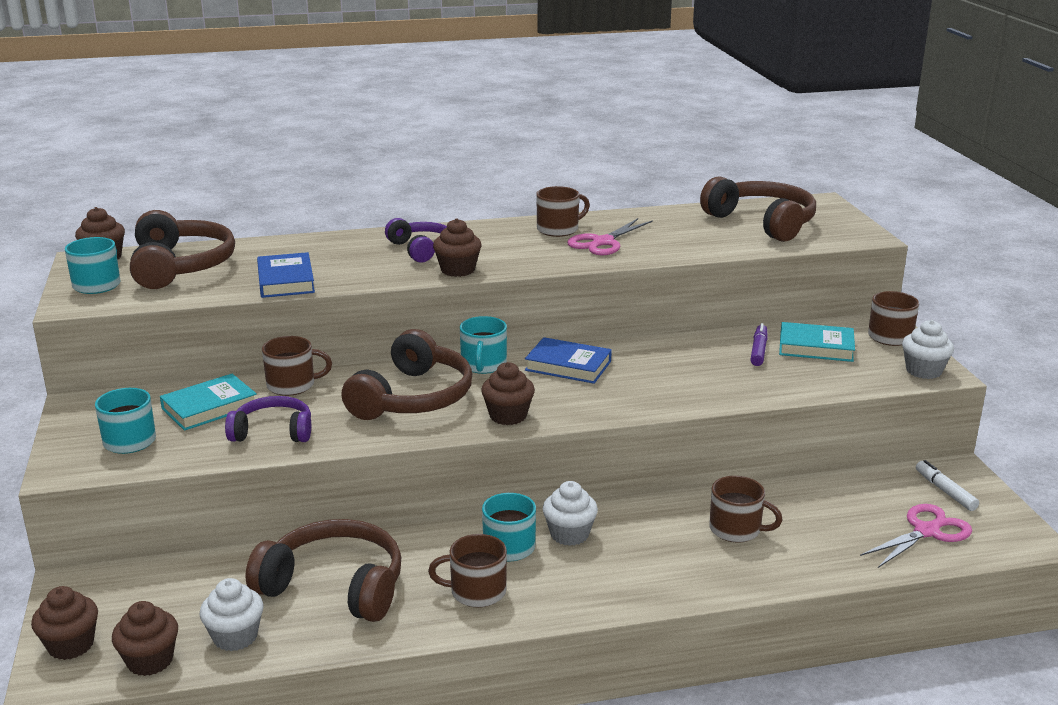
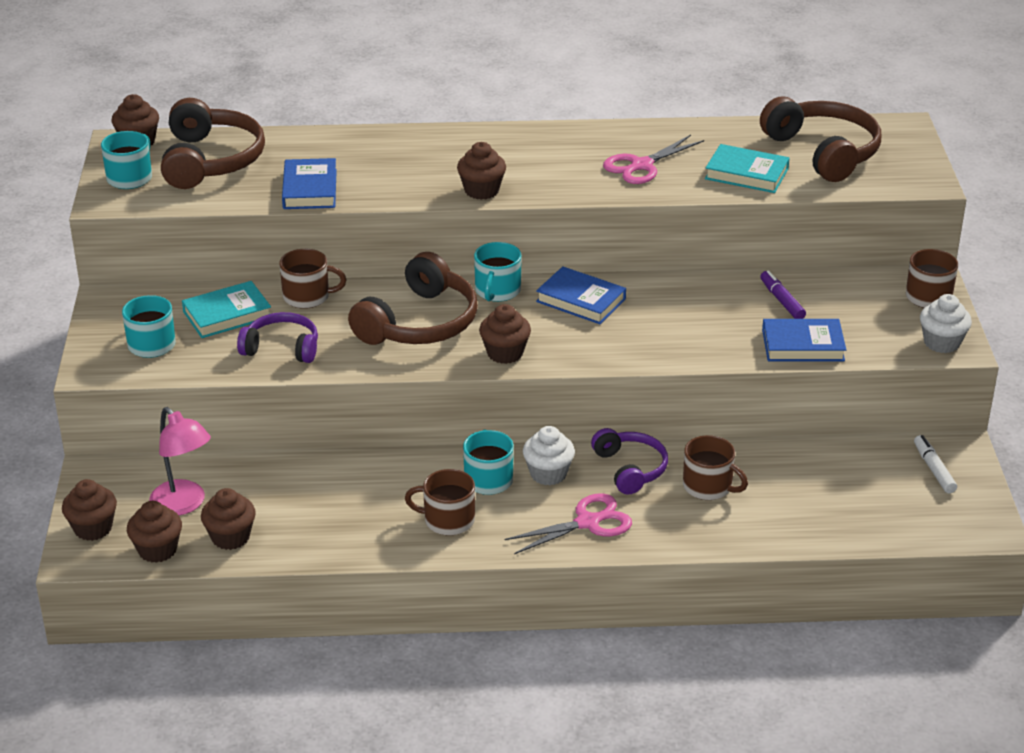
camera: 10 degrees right, 10 degrees up
(177, 608) = (184, 505): none -> pink lamp
(235, 637) = (230, 537): white cupcake -> brown cupcake
(335, 586) = (323, 500): brown headphones -> none
(421, 249) = (452, 158): purple headphones -> purple headphones (630, 469)
(558, 229) = (601, 143): brown mug -> none
(758, 350) = (782, 301): purple marker -> purple marker turned 45 degrees counterclockwise
(797, 384) = (803, 345): none -> blue book
(816, 347) = (843, 302): turquoise book -> turquoise book (746, 174)
(927, 531) = (893, 509): pink scissors -> pink scissors (588, 522)

